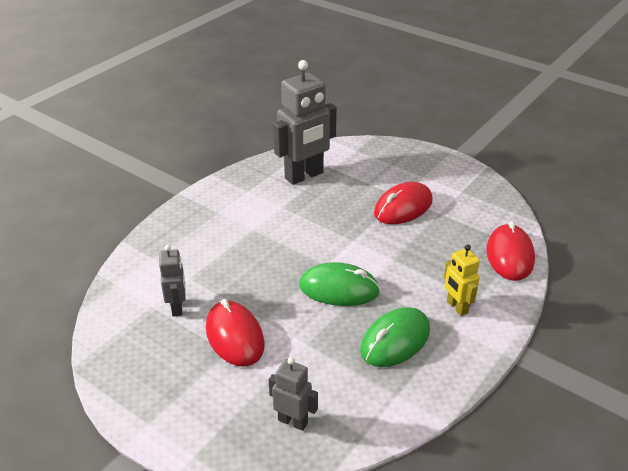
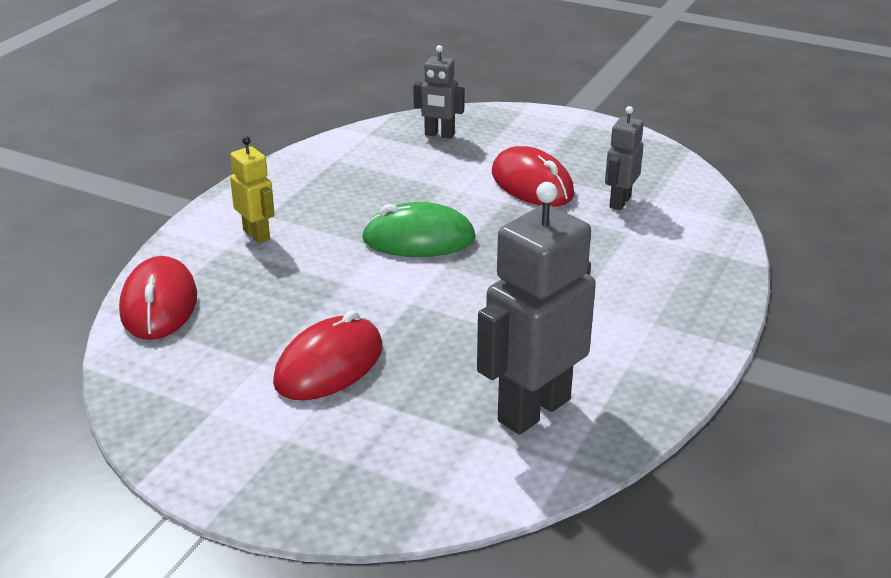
camera: 170 degrees right, 5 degrees down
(177, 307) = (619, 202): grey robot -> grey robot turned 45 degrees clockwise
(395, 340) = (339, 197): green mouse -> none

